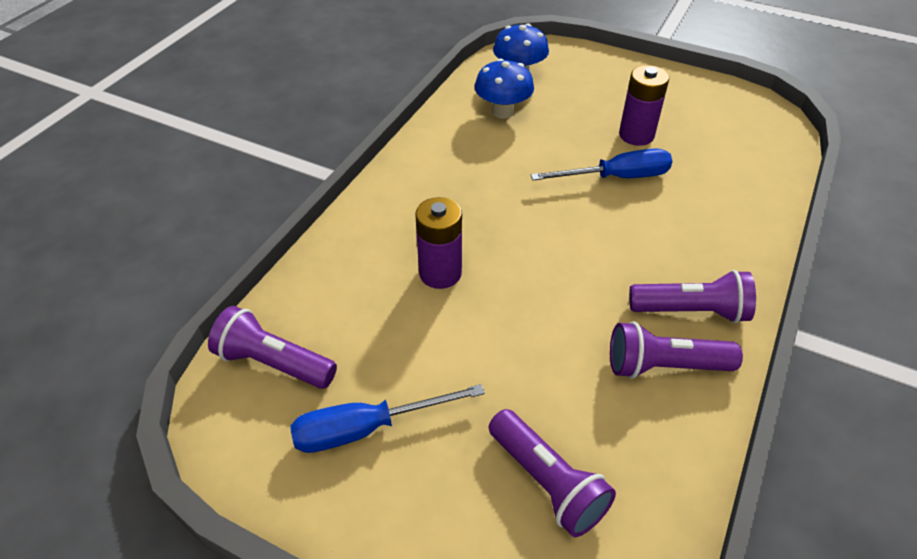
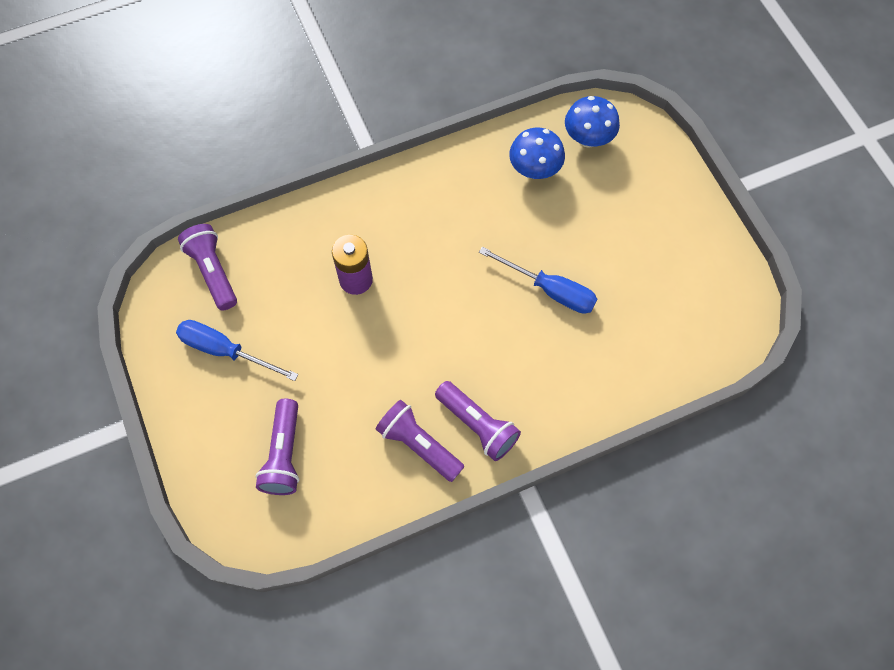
camera: 40 degrees right, 20 degrees up
(636, 135) = (609, 263): purple battery -> none

